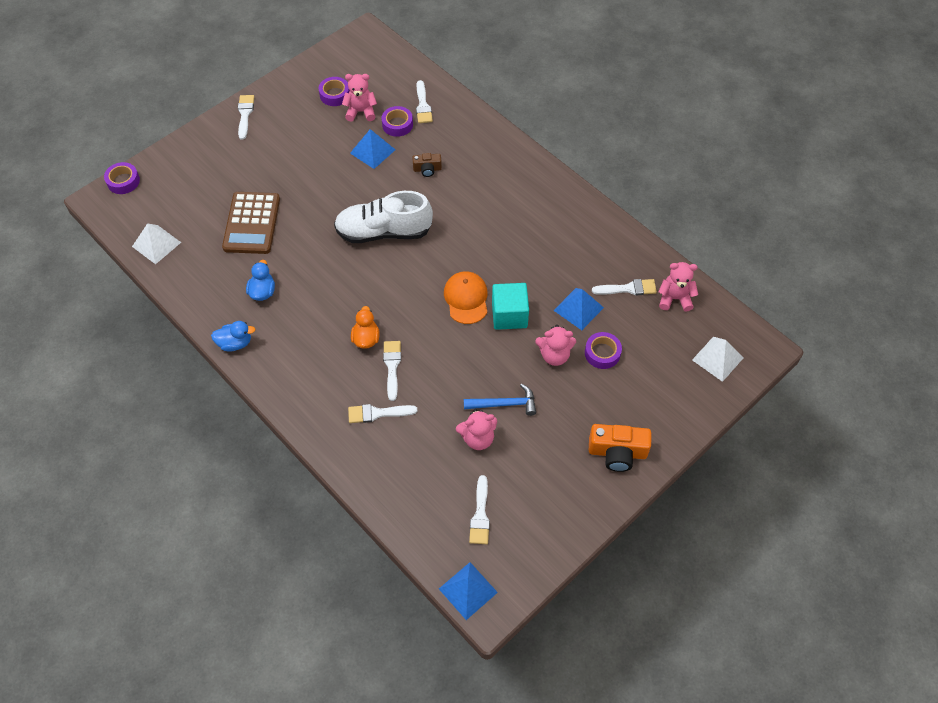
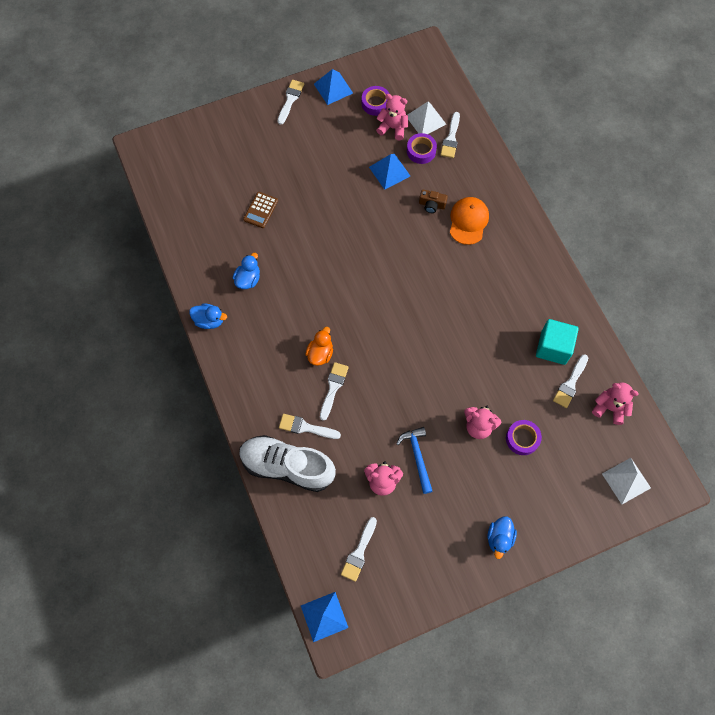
camera: 20 degrees right, 10 degrees up
(123, 181) = (166, 135): purple tape -> none
(156, 244) = (175, 204): white pyramid -> white pyramid (425, 120)
(251, 223) = (260, 210): brown calculator -> brown calculator, size x0.54
(384, 232) = (371, 255): white shoe -> white shoe (287, 466)
(466, 298) = (420, 344): orange cap -> orange cap (468, 221)
(504, 404) = (417, 457): blue hammer -> blue hammer turned 120 degrees counterclockwise
(509, 315) = (453, 373): turquoise cube -> turquoise cube (553, 347)
(578, 309) = (517, 388): blue pyramid -> blue pyramid (333, 88)
(617, 452) = (499, 538): orange camera -> blue duck
(628, 289) = (570, 383): white brush -> white brush turned 105 degrees clockwise

